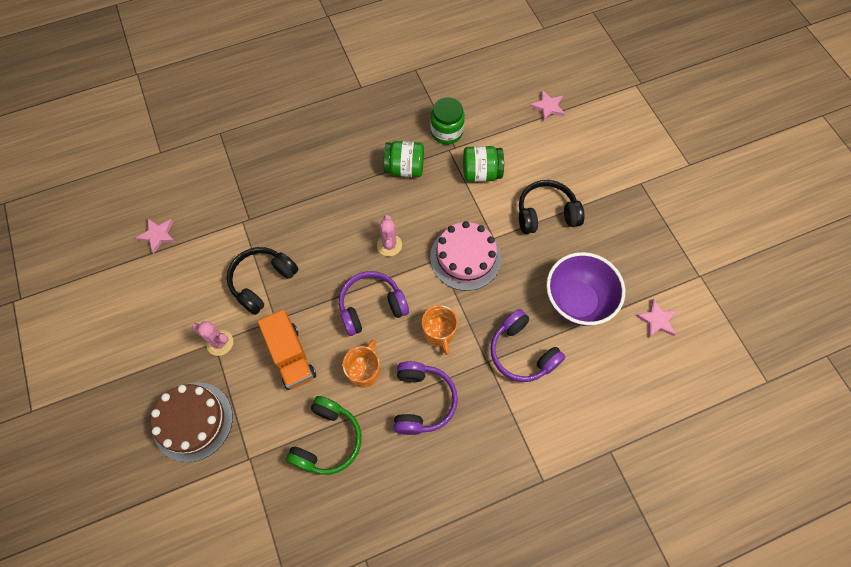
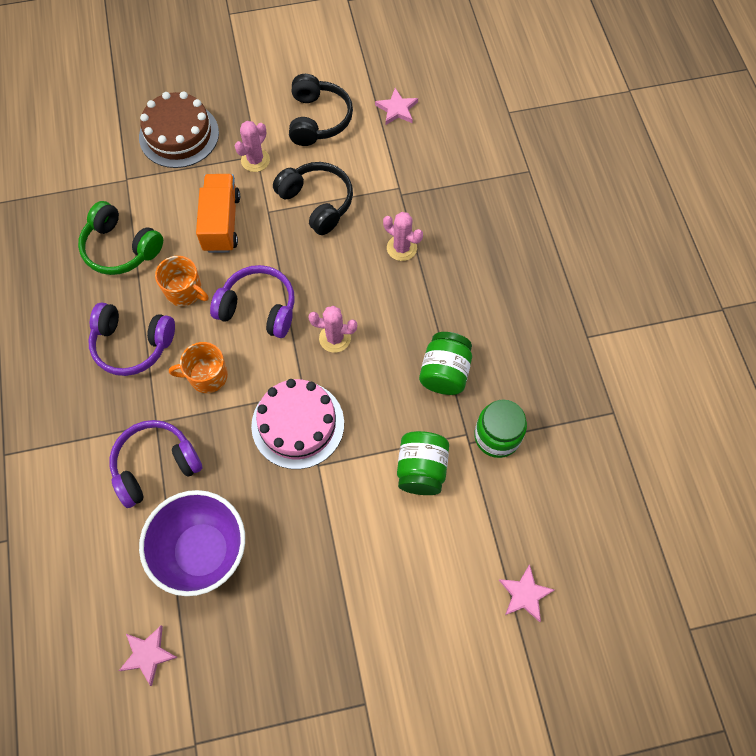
camera: 100 degrees right, 0 degrees up
(291, 356) = (221, 223): orange truck -> orange truck turned 105 degrees clockwise
(301, 211) = (401, 248): none -> pink cactus
(371, 307) = (258, 308): purple headphones -> purple headphones turned 60 degrees counterclockwise
(546, 213) = (340, 544): black headphones -> black headphones (318, 119)

